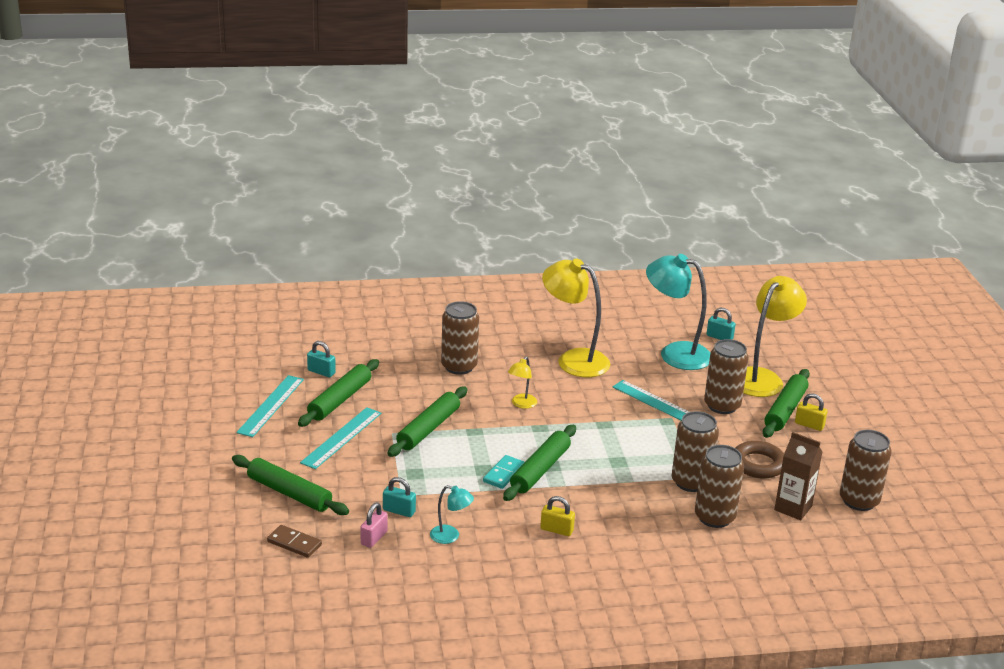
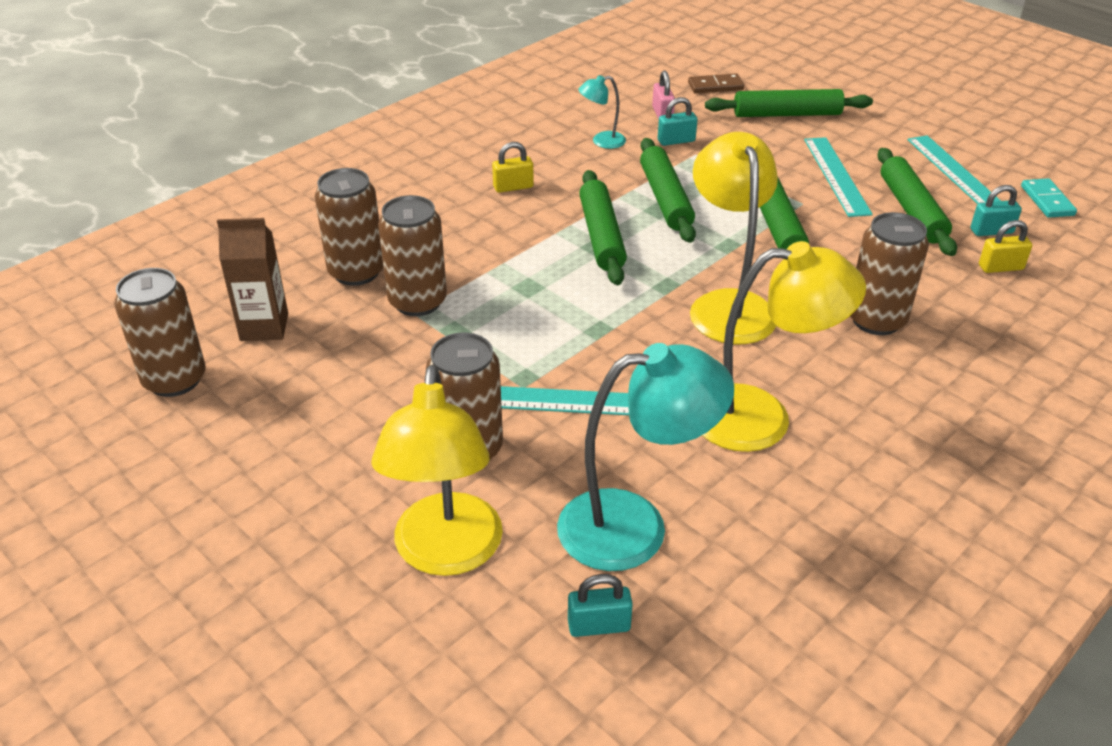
camera: 145 degrees right, 10 degrees up
(504, 474) = (632, 214): turquoise domino -> turquoise domino (1047, 201)
(521, 404) = (728, 305): yellow lamp -> yellow lamp, size x2.12
(758, 464) = (346, 369): brown ring -> none
(785, 410) = (363, 495): green rolling pin -> green rolling pin (665, 199)
(809, 425) = (306, 484): yellow padlock -> yellow padlock (1000, 267)

